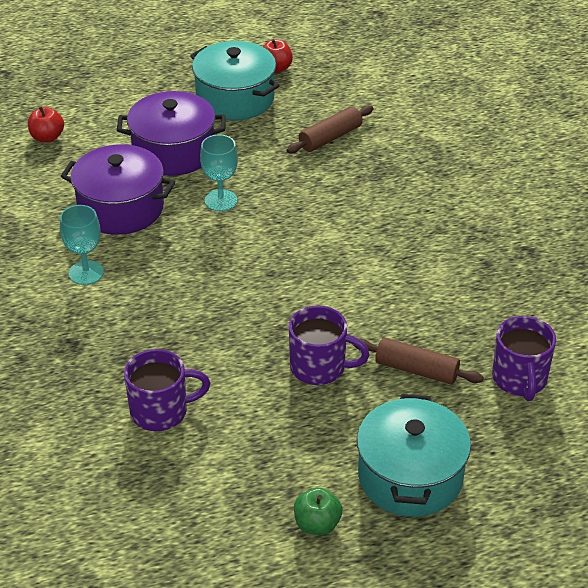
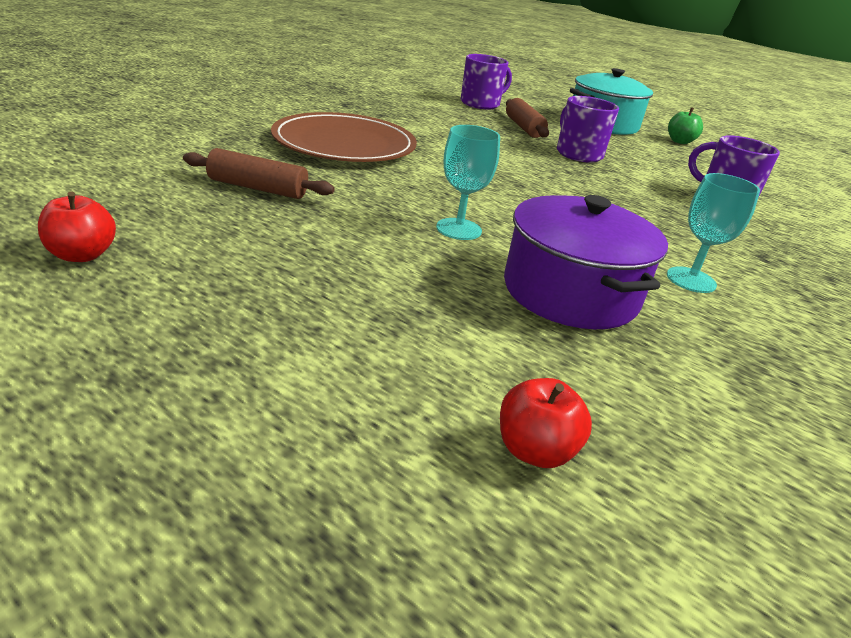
camera: 130 degrees left, 10 degrees down
(173, 152) = (407, 287): purple pot -> none
(235, 99) = (211, 271): turquoise pot -> none
(404, 206) = (344, 144): none -> brown plate

